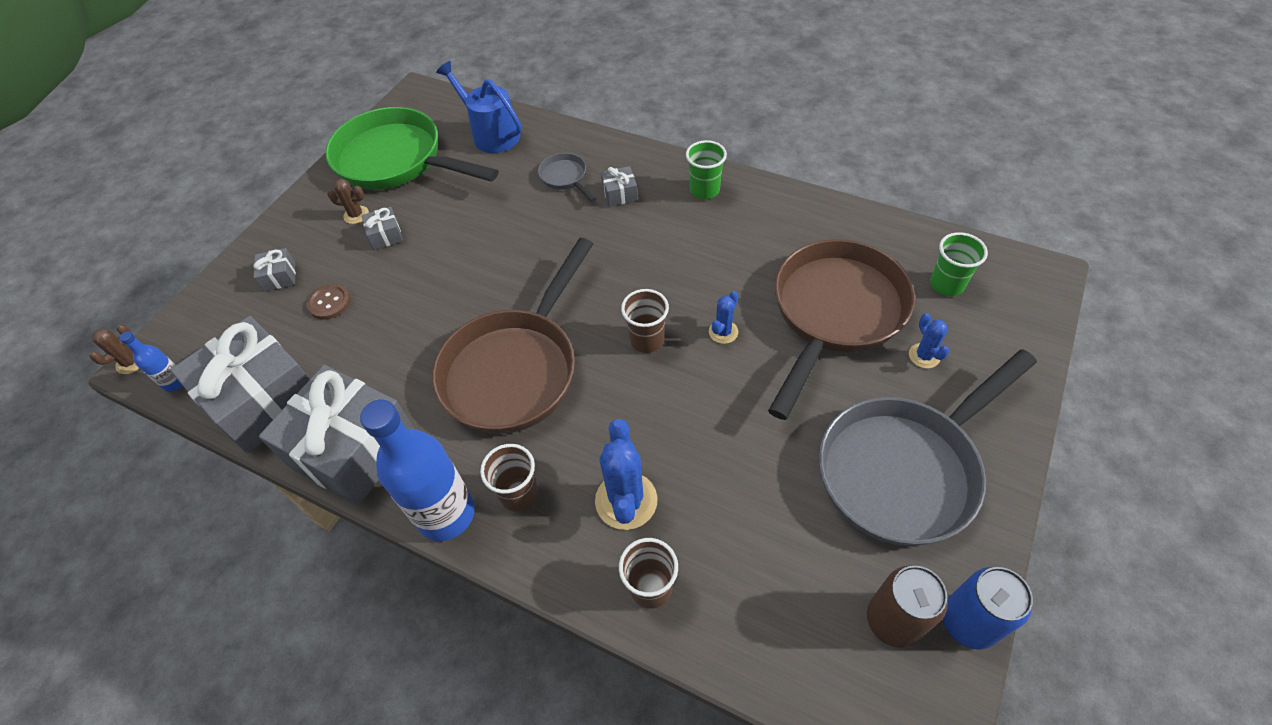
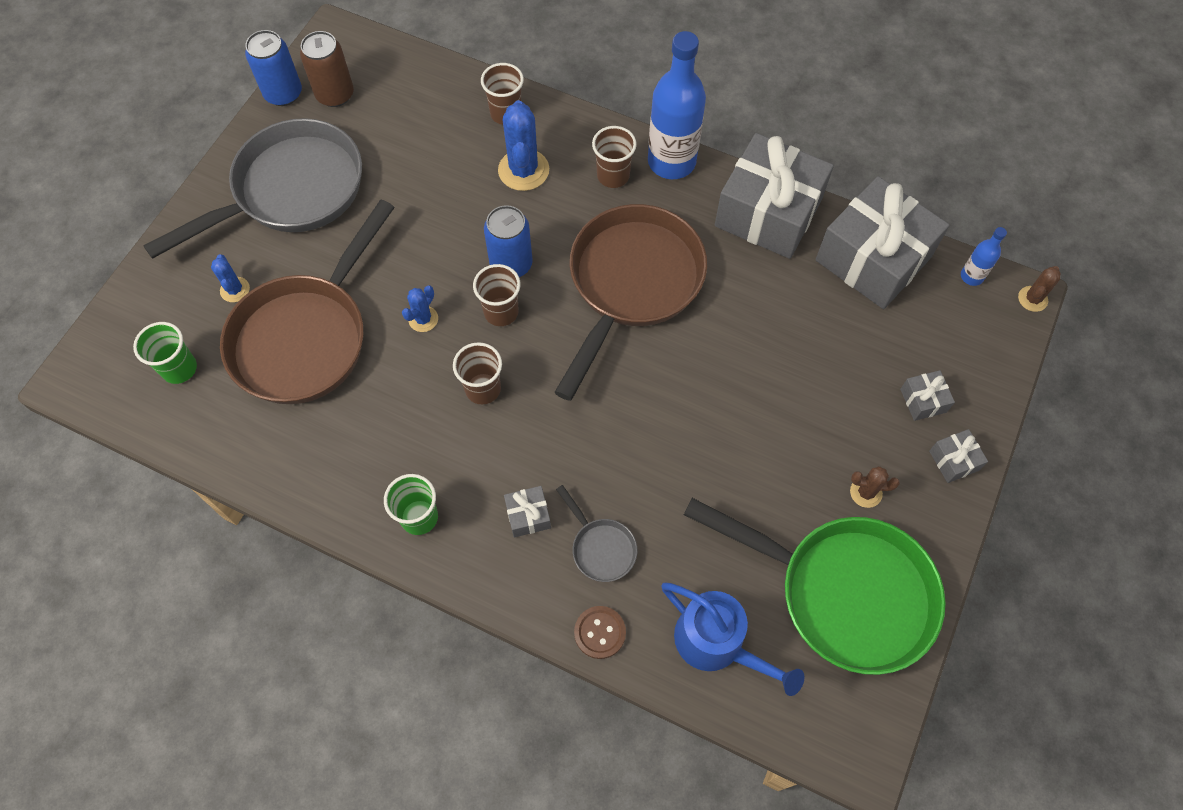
camera: 175 degrees right, 10 degrees up
(329, 303) = (850, 364): brown button -> brown button (600, 632)
(385, 235) = (816, 457): grey gift -> grey gift (954, 460)
(638, 387) = (511, 264): none -> blue can
(660, 276) = (483, 389): none -> brown cup

